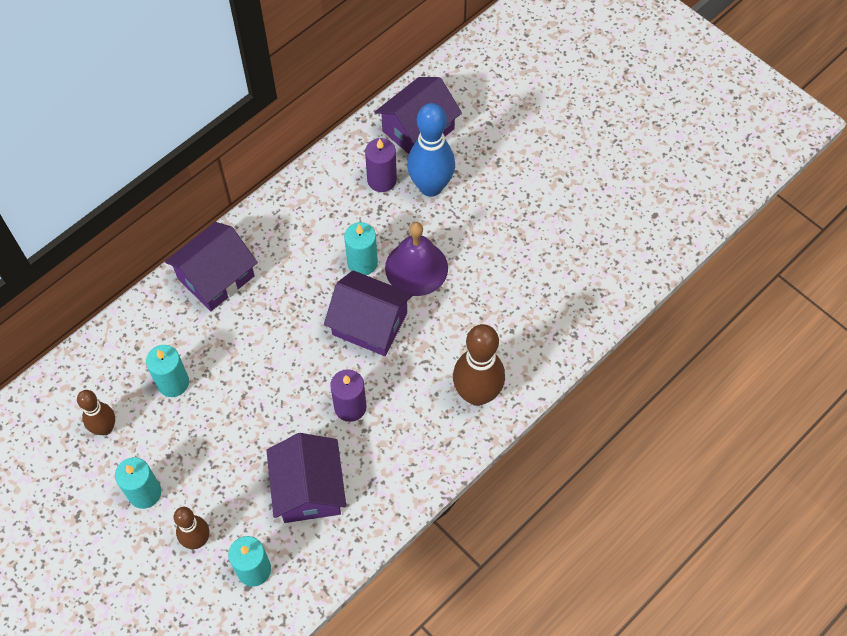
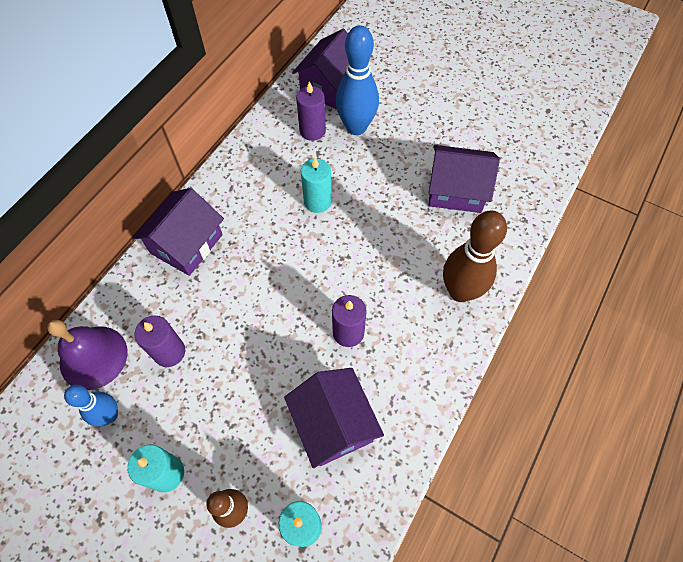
camera: 15 degrees left, 0 degrees up
(105, 428) = (110, 415): brown bowling pin -> blue bowling pin
(173, 383) = (169, 352): turquoise candle -> purple candle
(369, 324) = (341, 252): purple house -> purple house (456, 190)
(416, 268) = (367, 195): purple bell -> purple bell (93, 357)

